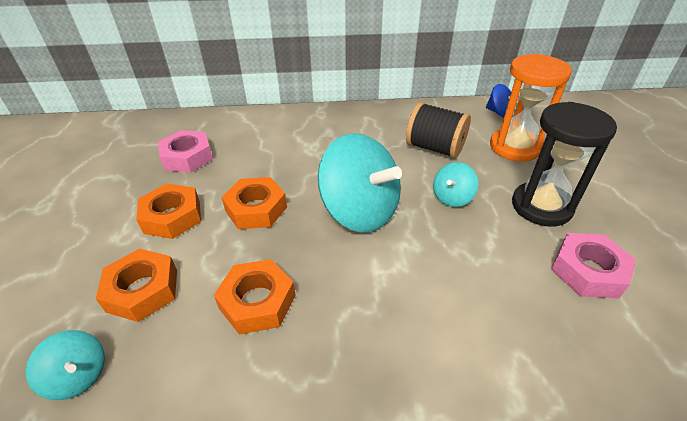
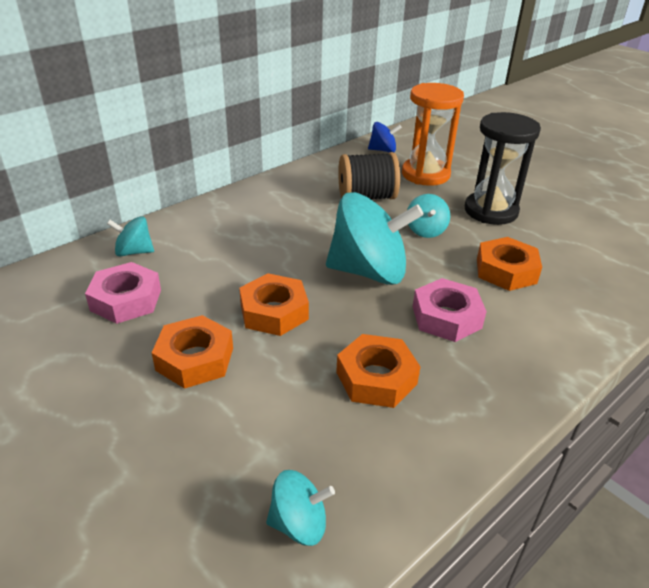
camera: 40 degrees left, 5 degrees down
(142, 290) = (259, 430): orange nut -> orange nut (506, 271)
(230, 127) = (134, 252): none -> turquoise spinning top
(587, 271) = (561, 241): pink nut -> pink nut (446, 317)

